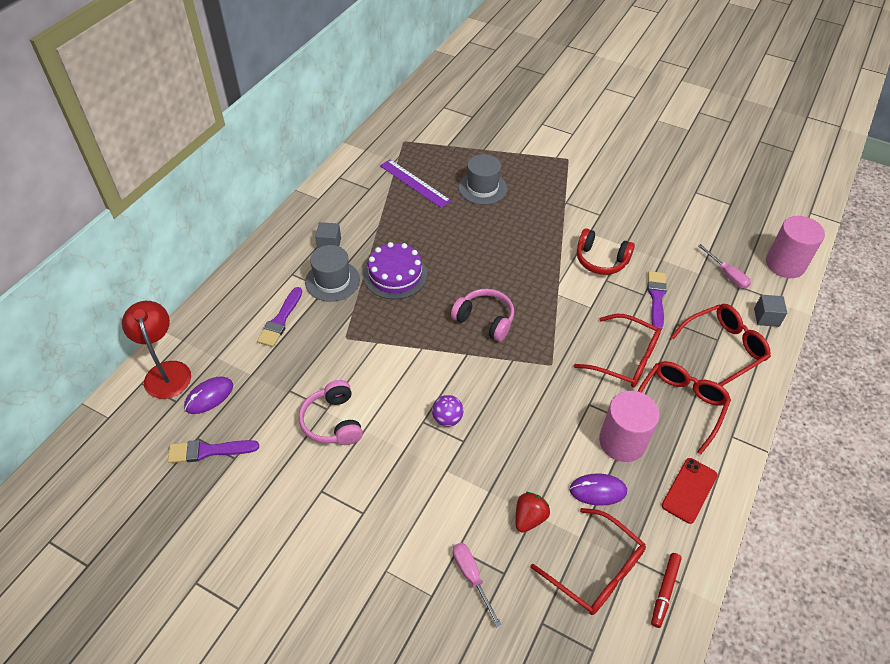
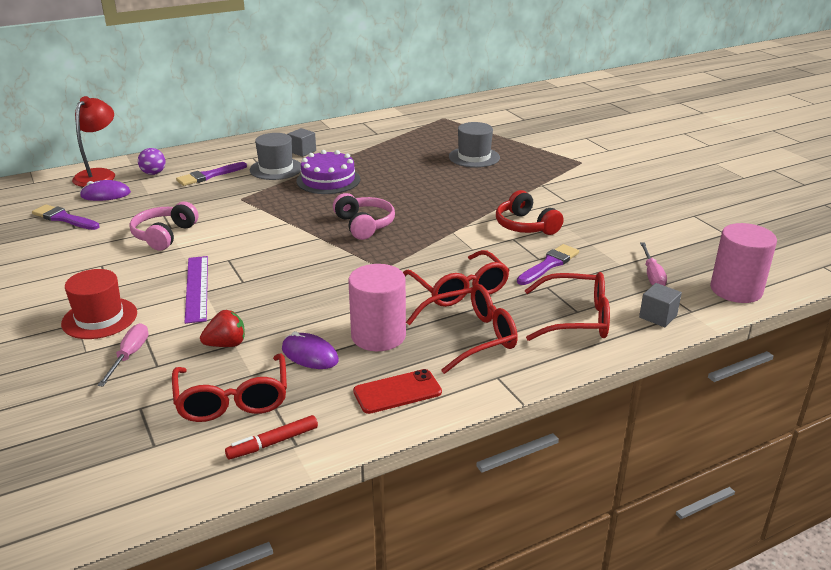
camera: 35 degrees right, 20 degrees down
(398, 553) = (99, 318): none -> red hat
(414, 183) = (418, 140): purple ruler -> purple ruler (197, 288)
(447, 419) = (249, 265): purple ball -> purple ball (153, 173)

